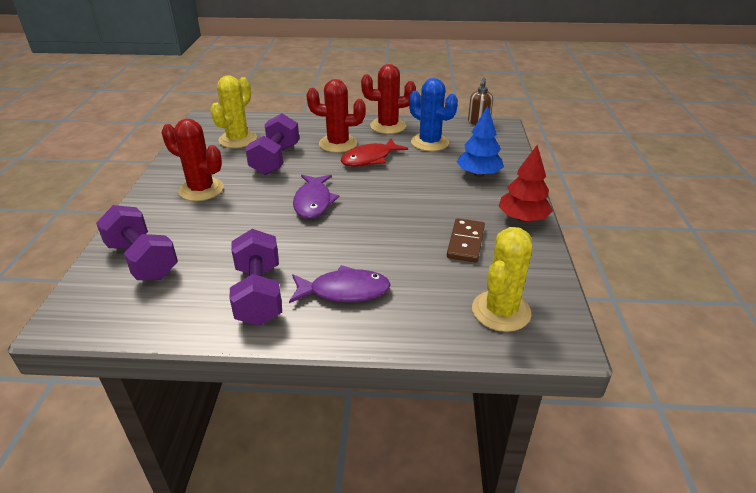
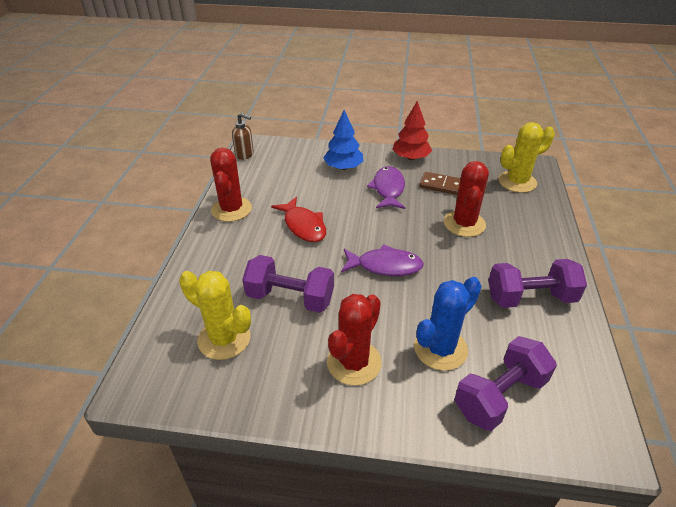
camera: 85 degrees left, 5 degrees up
(338, 144) = (263, 247): red cactus -> red cactus (464, 224)
(344, 291) = (514, 249): purple fish -> purple fish (388, 189)
(430, 142) = (278, 186): blue cactus -> blue cactus (440, 349)
(501, 311) = (517, 182): yellow cactus -> yellow cactus turned 60 degrees counterclockwise

